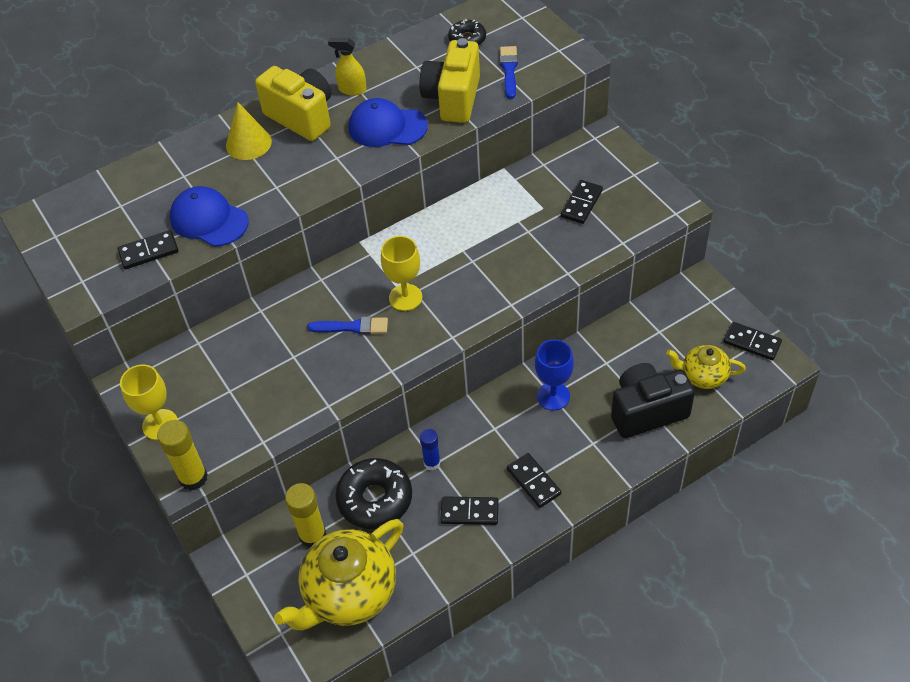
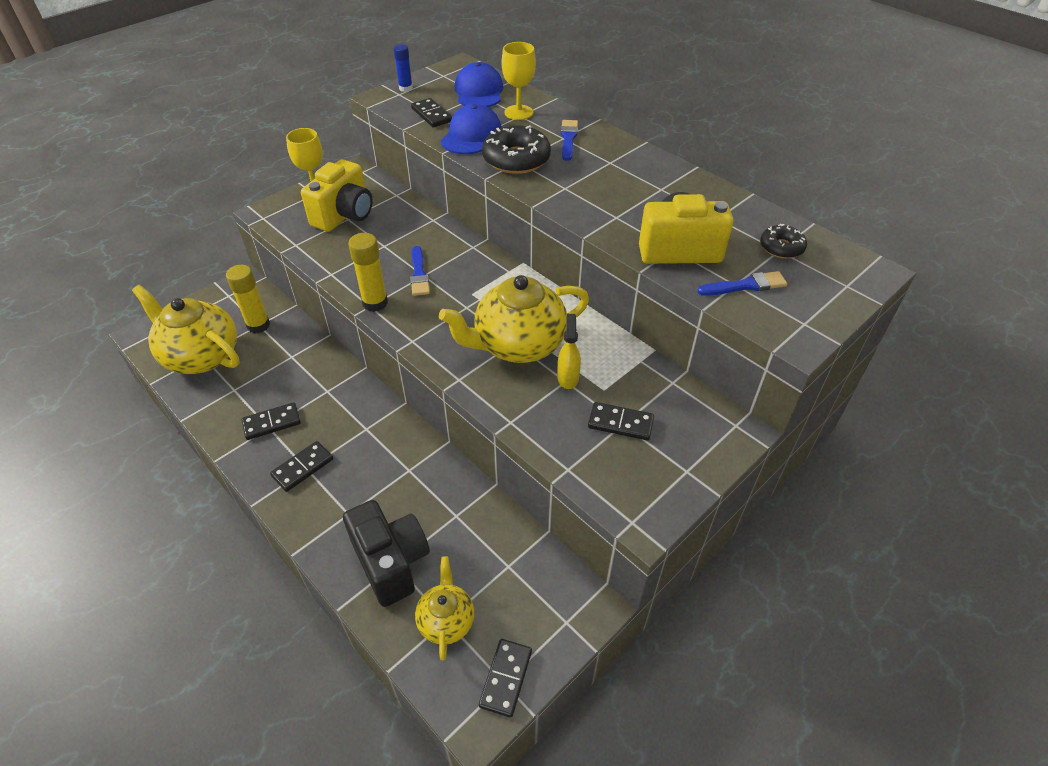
camera: 75 degrees right, 5 degrees down
(193, 478) = (264, 217): yellow glue stick -> yellow glue stick (375, 303)
(248, 143) = (568, 139): yellow cone -> blue brush
(302, 117) = (613, 160): yellow camera -> yellow camera (344, 215)
(352, 89) = (663, 183): yellow spray bottle -> yellow spray bottle (568, 377)
(375, 499) = (291, 356): black donut -> black donut (516, 159)
(387, 127) = (618, 211): blue cap -> blue cap (479, 91)
(405, 297) = (458, 302): yellow goblet -> yellow goblet (518, 112)
(432, 463) = (327, 388): blue glue stick -> blue glue stick (406, 88)
(469, 512) = (272, 423): black domino -> black domino turned 75 degrees clockwise
(477, 258) = (518, 345): none -> yellow teapot
(553, 396) = (407, 472): blue goblet -> none

